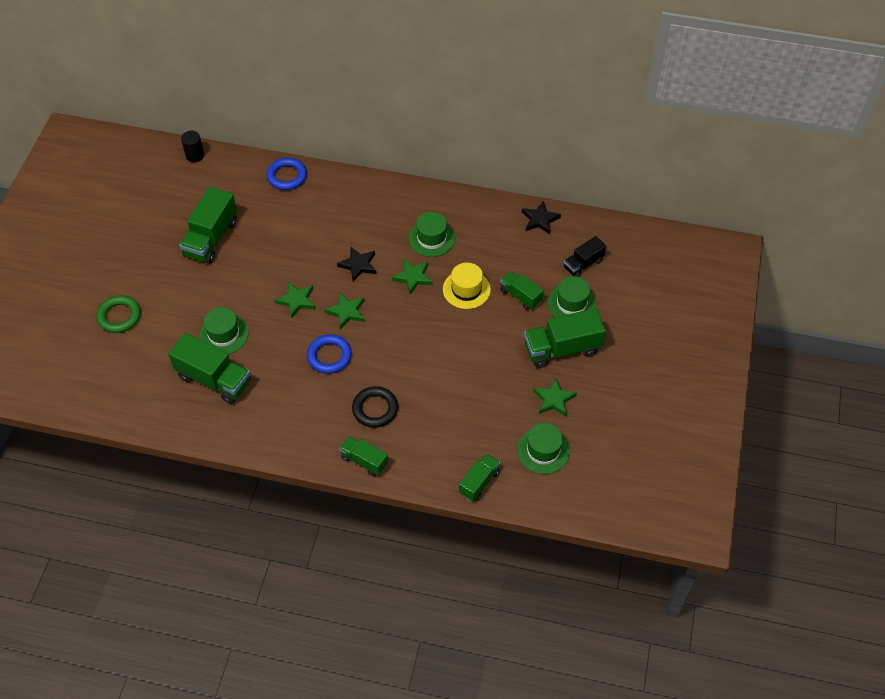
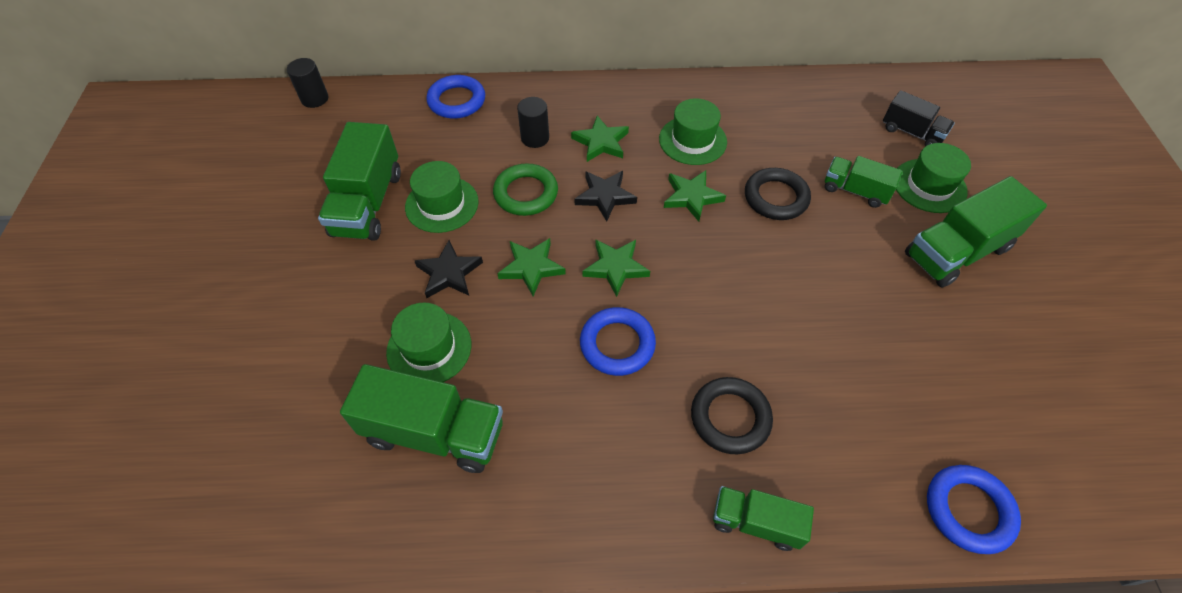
camera: 15 degrees left, 0 degrees up
(119, 316) = (239, 358): green ring -> green ring (526, 193)
(329, 215) = (535, 138): none -> black cylinder
(466, 289) = (776, 198): yellow hat -> black ring
(479, 482) = (968, 510): green truck -> blue ring
(540, 220) = (823, 90): black star -> black star (449, 273)
(543, 450) = (1032, 422): green hat -> green hat (442, 204)
(554, 399) = (994, 331): green star -> green star (601, 142)
(583, 264) = (911, 132): black truck -> black truck turned 90 degrees counterclockwise

